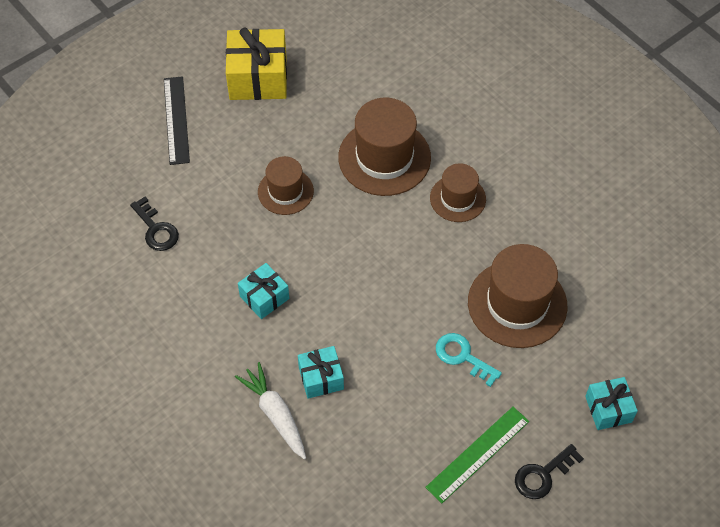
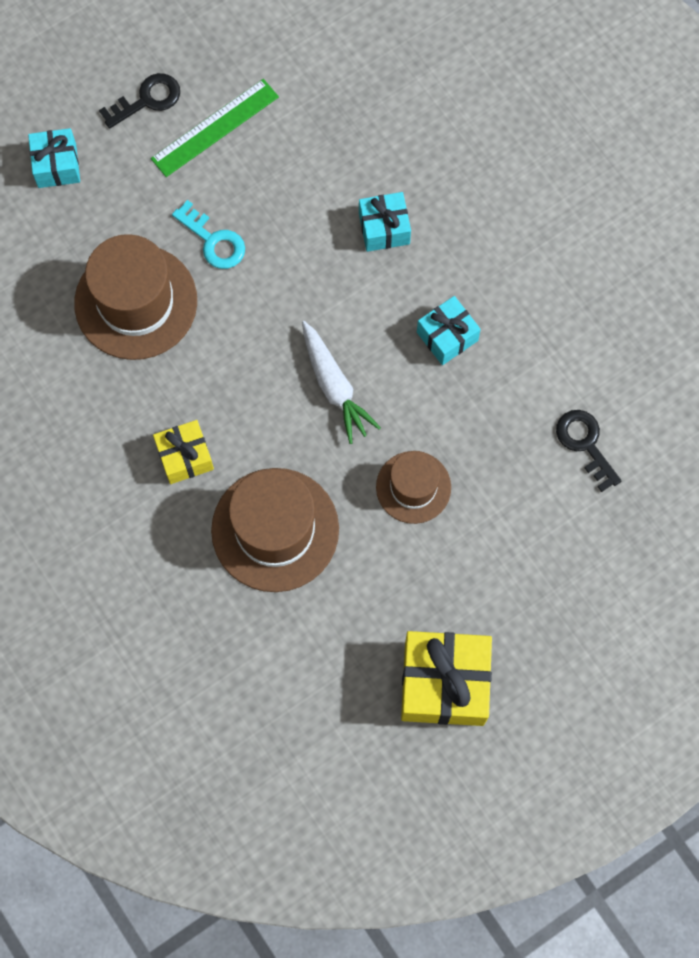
camera: 175 degrees left, 15 degrees up
(176, 120) = (562, 618): black ruler -> none
(275, 414) = (439, 190): white carrot -> white carrot (334, 386)
(457, 198) = (185, 457): brown hat -> yellow gift

